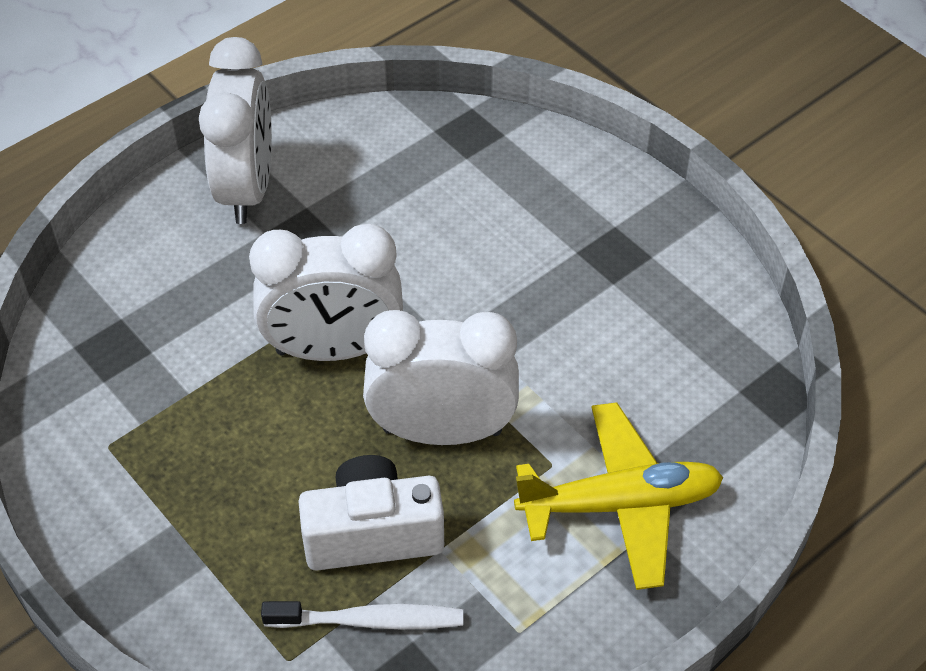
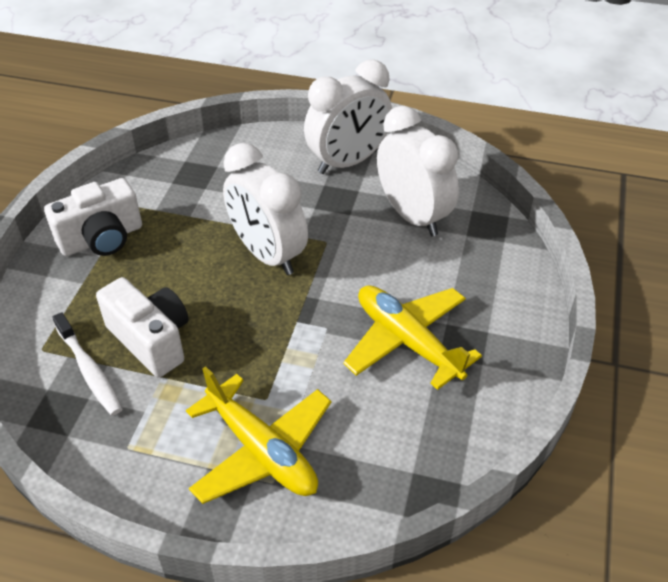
camera: 55 degrees right, 5 degrees down
(141, 507) = (102, 239): none -> white camera
(442, 431) = (248, 332): white clock -> white clock (413, 216)
(574, 298) = (407, 341): none -> yellow plane

